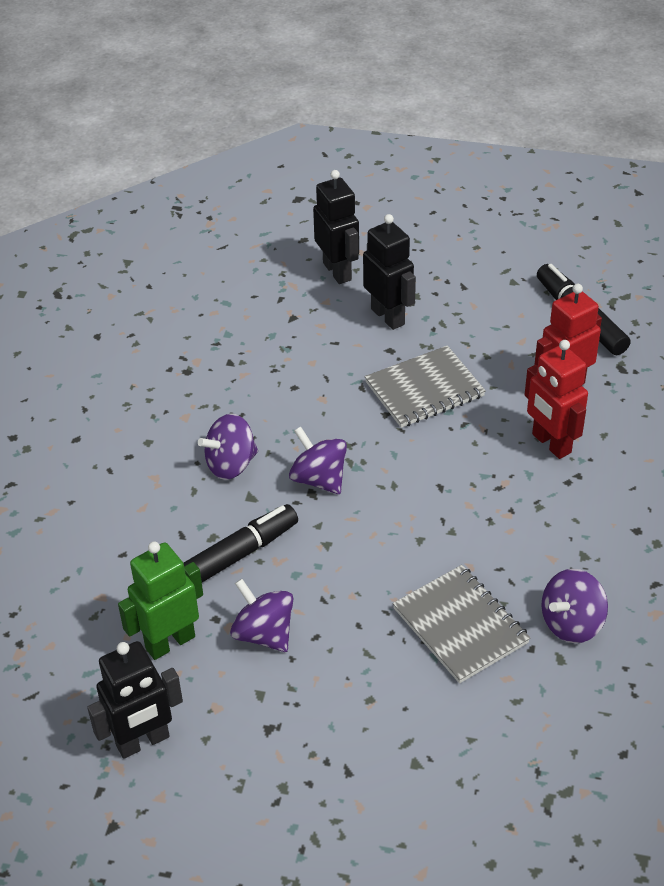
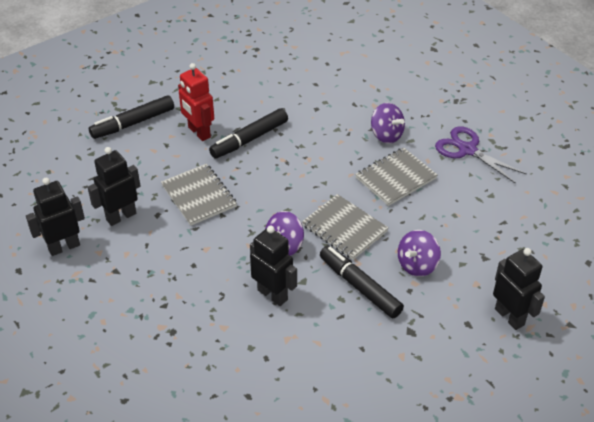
camera: 95 degrees left, 0 degrees up
(170, 642) = (432, 312): green robot -> none
(231, 464) = (273, 294): purple spinning top -> black robot
(348, 549) = (344, 228): none -> grey notebook
(536, 744) = (467, 150): none -> purple scissors
(551, 444) = (249, 139): red robot -> black marker

